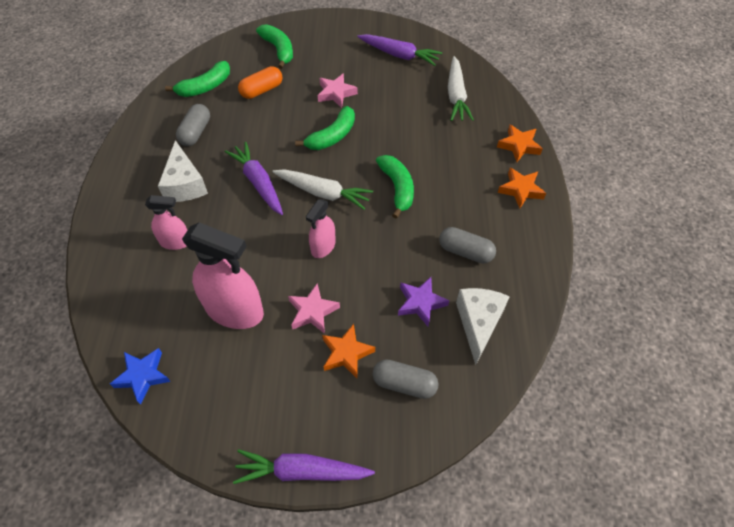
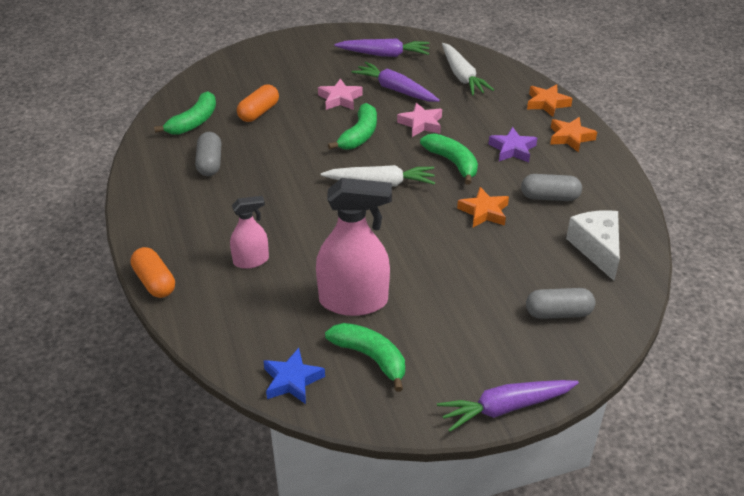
camera: 20 degrees left, 15 degrees down
(92, 240) = (155, 282): none -> orange capsule
(185, 184) = (228, 210): white cheese -> none
(258, 183) = (307, 190): purple carrot -> purple carrot (395, 90)
(278, 50) = (254, 74): green banana -> green banana (370, 357)
(312, 311) = (433, 281): pink star -> pink star (421, 124)
(323, 247) = (409, 227): pink spray bottle -> none
(346, 353) = (488, 305): orange star -> orange star (484, 212)
(420, 303) = (533, 247): purple star -> purple star (512, 149)

